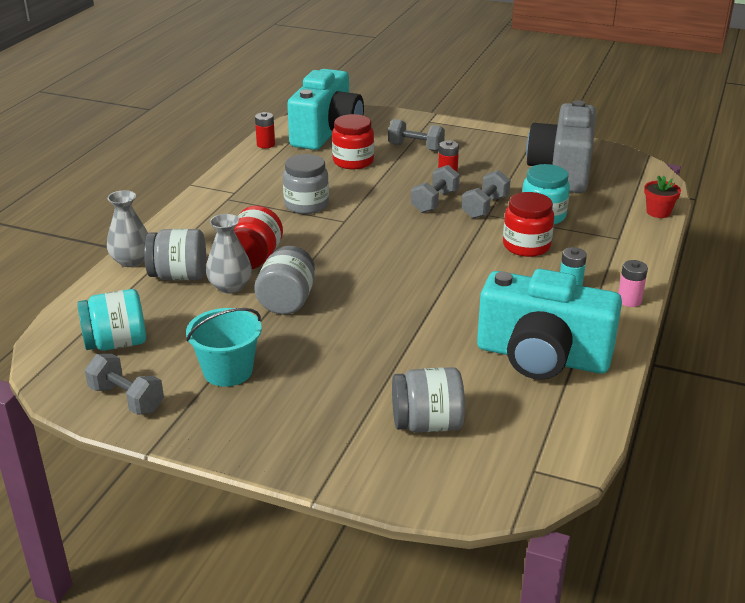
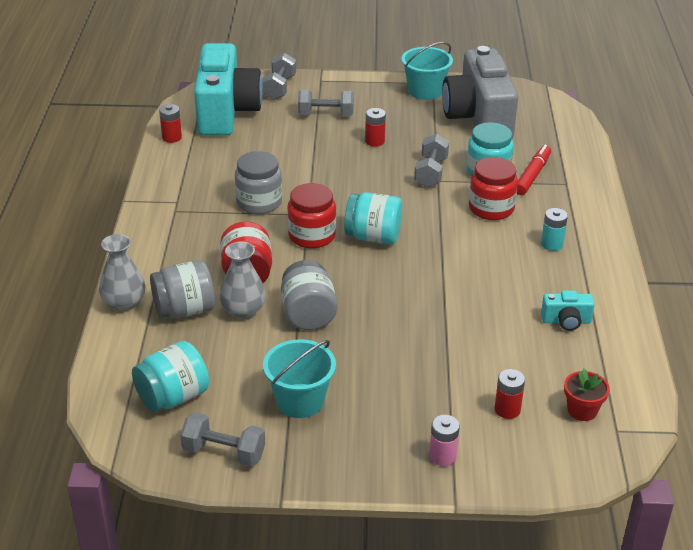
camera: 20 degrees left, 5 degrees up
(353, 161) = (274, 142): red jar -> red jar (312, 236)
(393, 249) = (373, 237): none -> turquoise jar
(427, 424) = (507, 409): grey jar -> red battery
(434, 202) = (380, 175): grey dumbbell -> grey dumbbell (279, 88)
(523, 142) = (425, 91): none -> turquoise bucket
(542, 357) = (566, 321): turquoise camera -> turquoise camera, size x0.40
(587, 225) = (532, 175): none -> red marker
(629, 300) = (608, 247): pink battery -> pink battery (442, 456)
(658, 212) = (586, 149): red flower pot -> red flower pot (582, 410)

